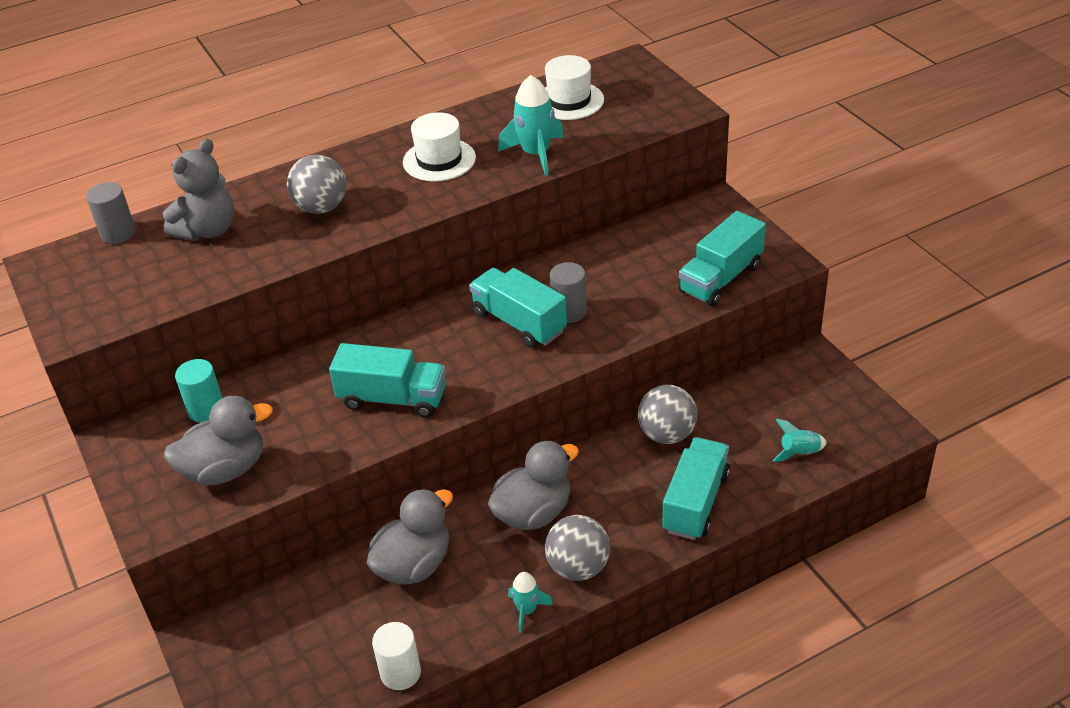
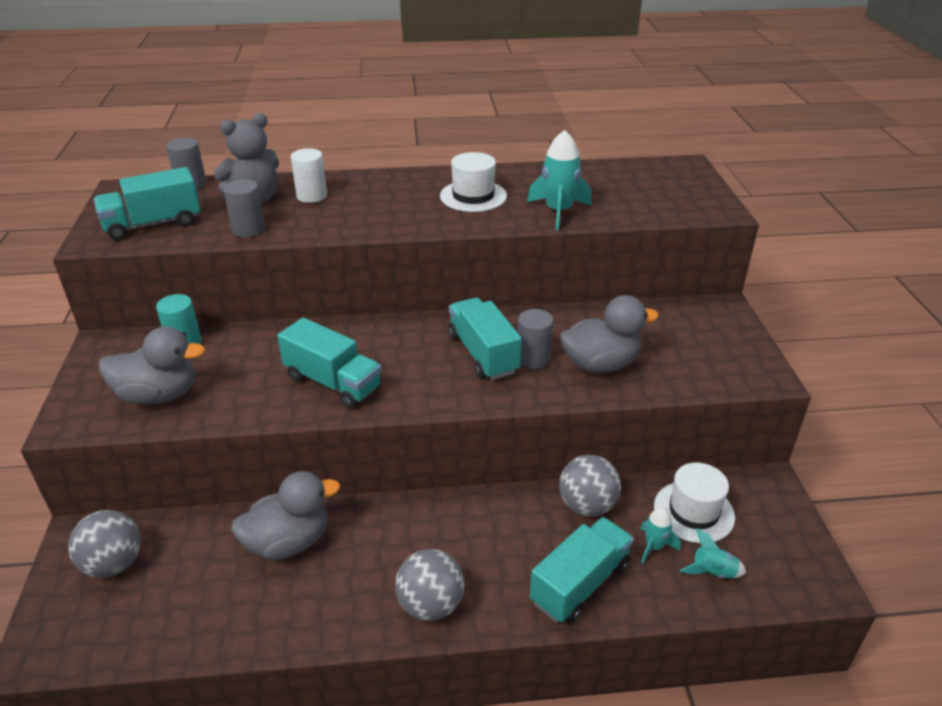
camera: 20 degrees right, 5 degrees down
(232, 268) = (248, 229): none -> grey cylinder
(321, 208) = (353, 206): grey ball -> grey ball (114, 564)
(400, 673) = (208, 643): white cylinder -> white cylinder (311, 196)
(527, 610) = (357, 629): turquoise rocket -> turquoise rocket (654, 546)
(533, 513) = (421, 534): grey duck -> grey duck (600, 364)
(569, 101) = (614, 180): white hat -> white hat (693, 512)
(720, 279) = (693, 373): turquoise truck -> turquoise truck (153, 224)

